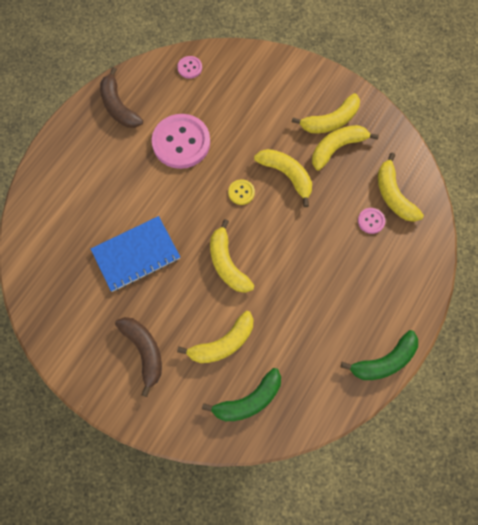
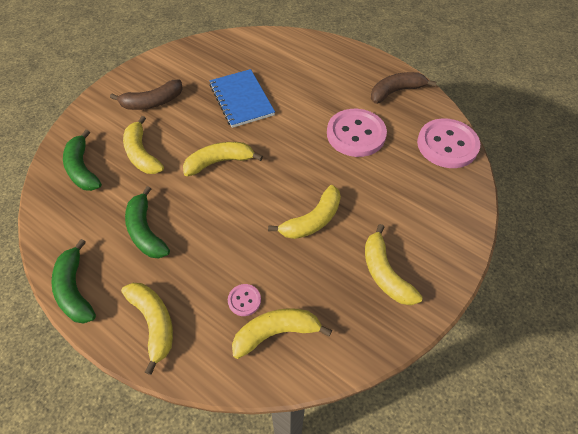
camera: 95 degrees right, 15 degrees down
(189, 68) = (447, 145): pink button -> pink button, size x2.25
(241, 192) = (295, 178): yellow button -> none
(317, 315) = (145, 231): none -> green banana
(337, 148) = (346, 275): yellow banana -> yellow banana (154, 323)

